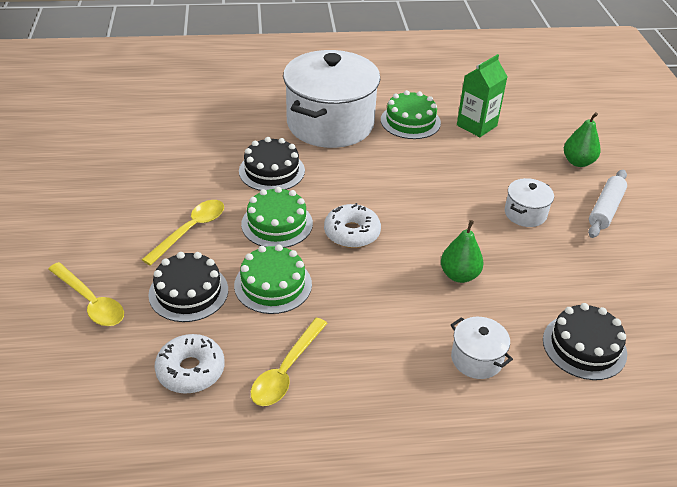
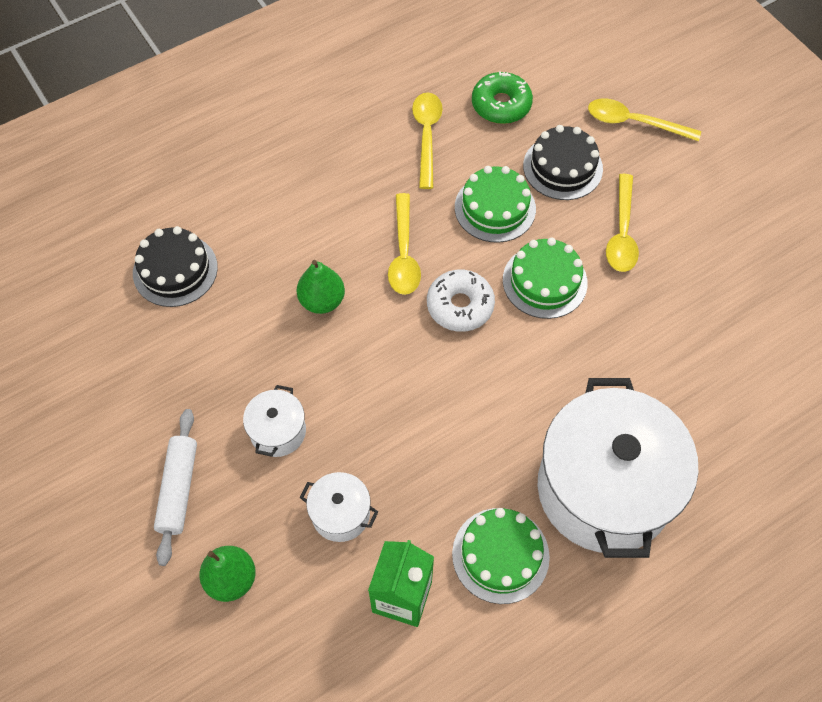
camera: 155 degrees right, 20 degrees up
(191, 370) = (501, 105): white donut -> green donut
(271, 171) = (609, 358): black cake -> none
(373, 281) = (404, 254): none -> yellow spoon
(476, 359) = (272, 214): white pot -> white pot (340, 514)

